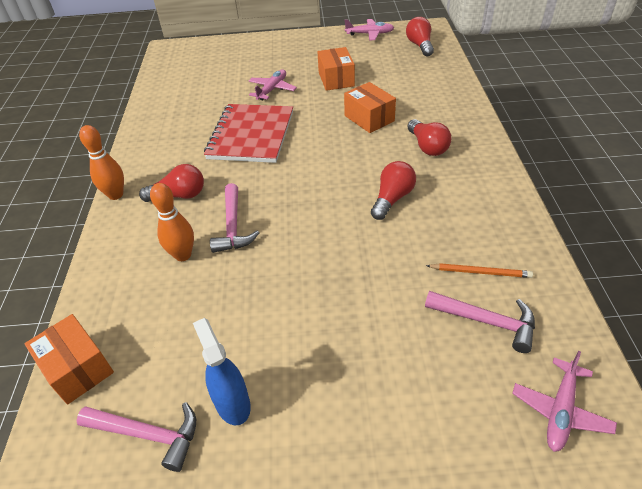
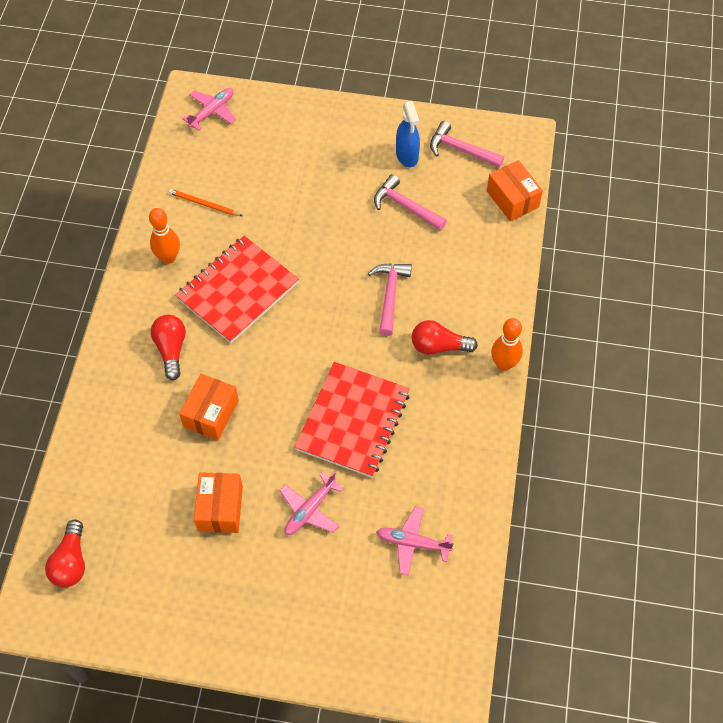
camera: 170 degrees left, 15 degrees up
(183, 255) = (436, 275): orange bowling pin -> orange bowling pin (168, 257)
(369, 118) = (211, 413): orange box -> orange box turned 45 degrees clockwise
(370, 34) = (125, 623): pink plane -> pink plane (412, 543)
(392, 198) = (237, 291): red light bulb -> red notebook
(486, 321) = (222, 169): pink hammer -> pink hammer (405, 206)

